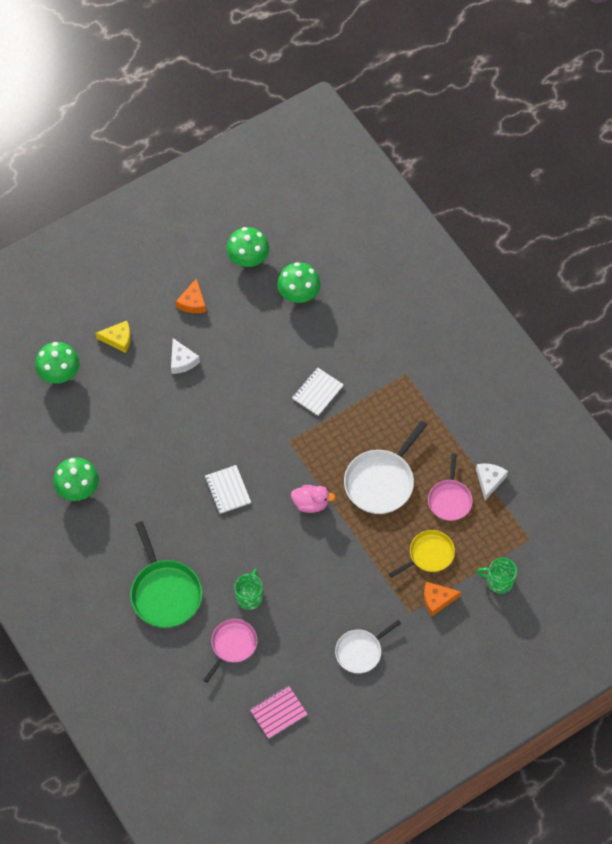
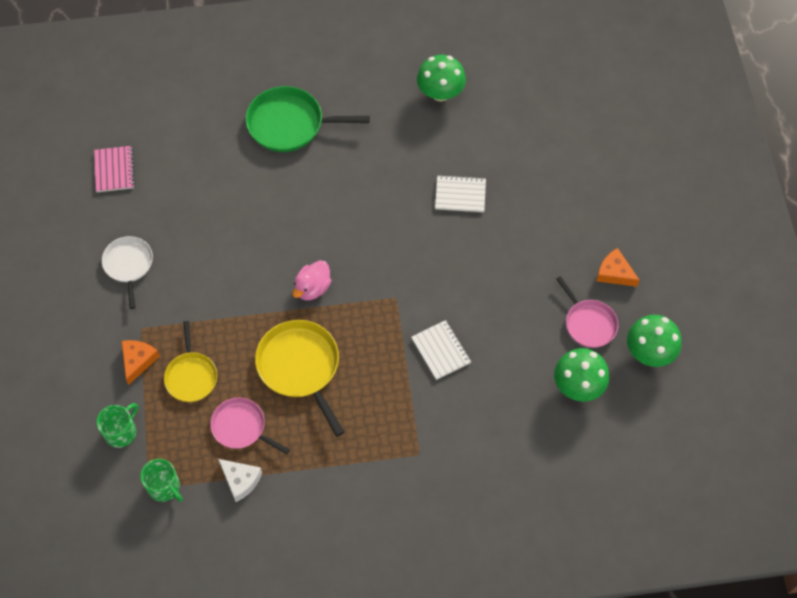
camera: 115 degrees right, 0 degrees up
(59, 373) = (581, 121): green mushroom -> none
(118, 339) = (598, 186): yellow cheese -> none
(182, 361) = (544, 235): white cheese -> none
(227, 490) = (369, 218): white notebook -> white notebook (460, 195)
(232, 645) = (203, 159): pink pan -> pink pan (588, 323)
(249, 596) = (244, 192): green mug -> green mug (164, 487)
(381, 481) = (300, 367): white pan -> yellow pan

